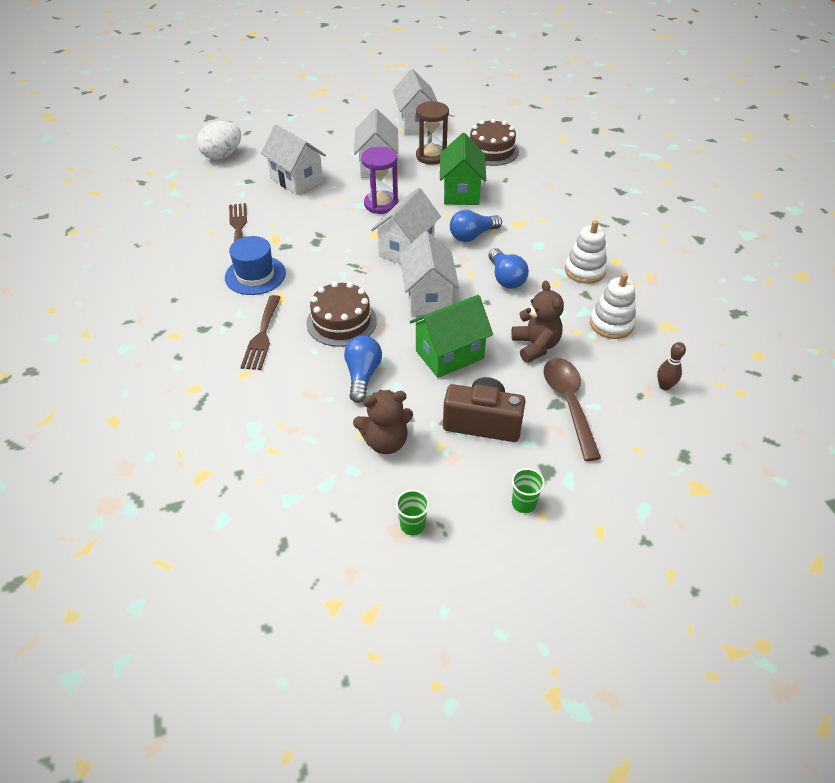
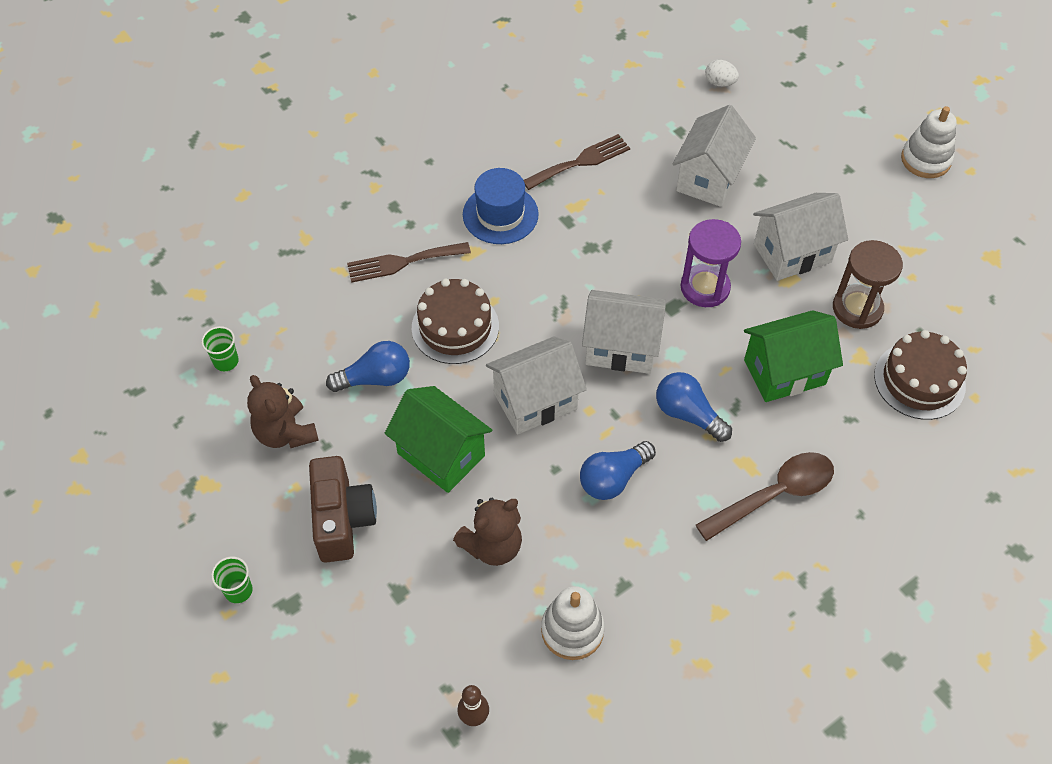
camera: 70 degrees right, 10 degrees up
(222, 155) = (720, 83): white egg -> white egg, size x0.53
(412, 525) = (184, 492): green cup -> green cup (226, 361)
(416, 124) = (935, 261): white house -> none
(568, 403) = (403, 605): brown spoon -> brown spoon (774, 495)
(585, 271) = (675, 574): white stacking toy -> white stacking toy (925, 160)

